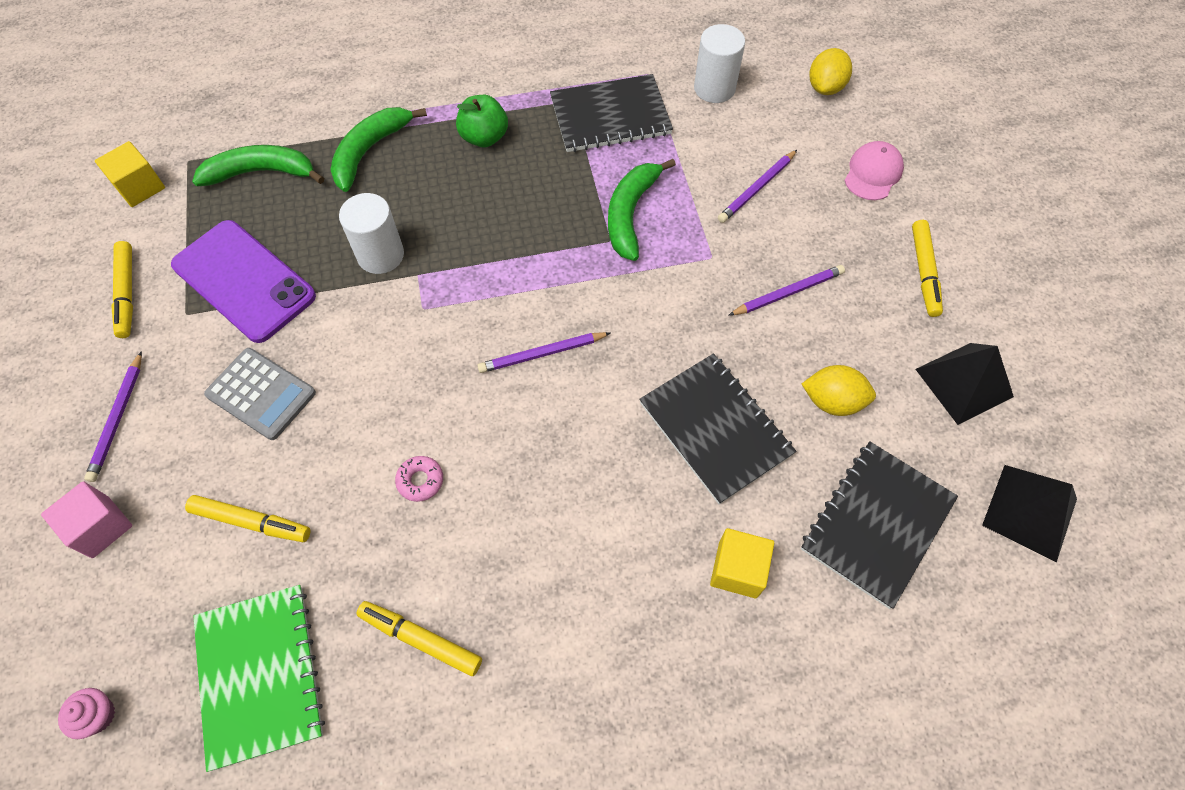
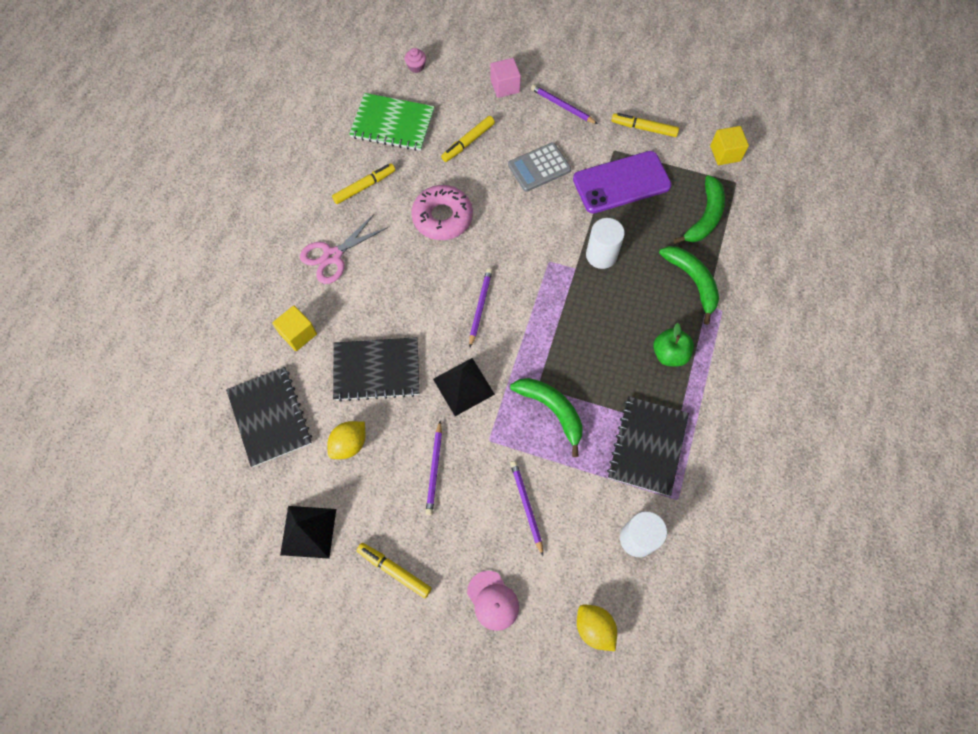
camera: 120 degrees right, 5 degrees up
(420, 481) = (442, 217): pink donut -> pink donut, size x2.26
(580, 605) = (332, 256): none -> pink scissors
(1030, 512) = (217, 504): black pyramid -> black pyramid (463, 386)

